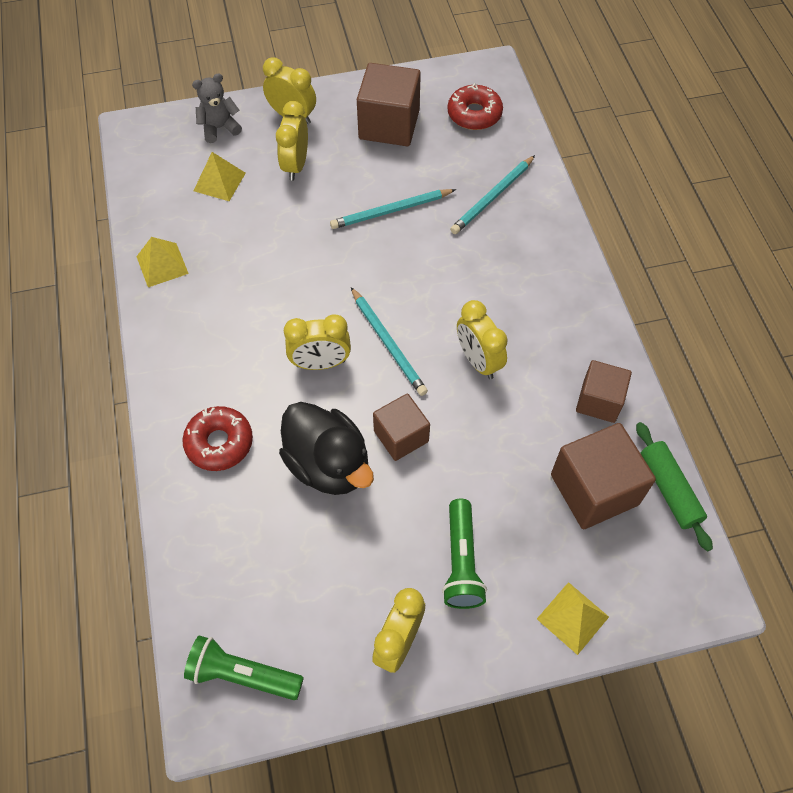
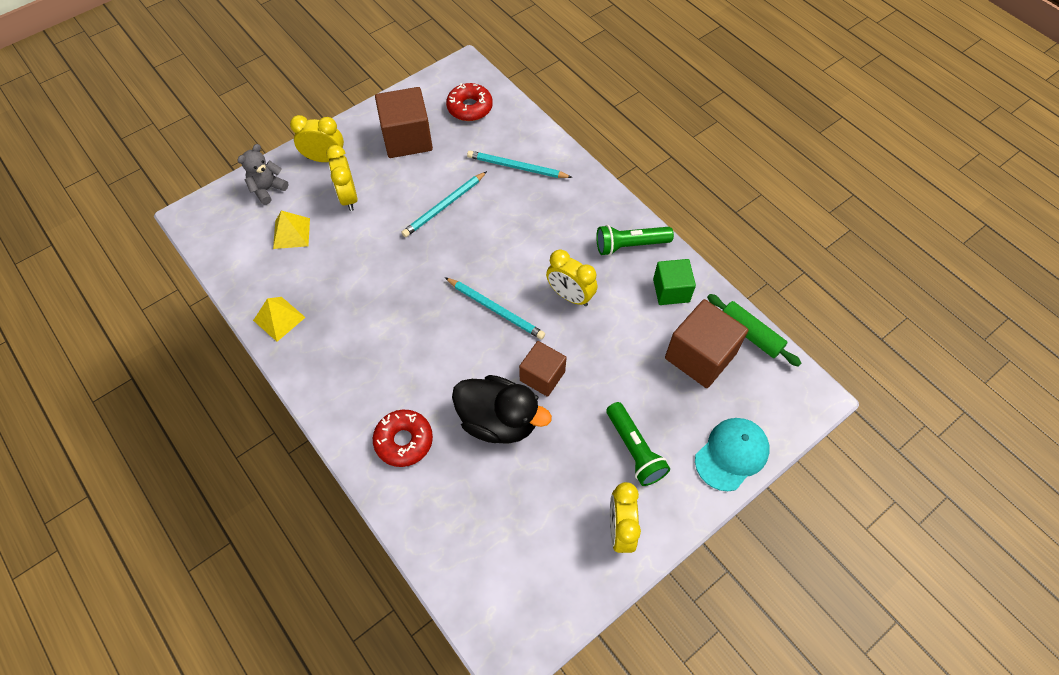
camera: 25 degrees left, 0 degrees up
(242, 674) = (517, 608): green flashlight -> green flashlight (630, 245)
(320, 363) = (451, 346): yellow clock -> none
(492, 197) = (517, 167): turquoise pencil -> turquoise pencil turned 90 degrees clockwise
(572, 618) = (731, 454): yellow pyramid -> turquoise cap
(599, 401) = (671, 290): brown cube -> green cube

